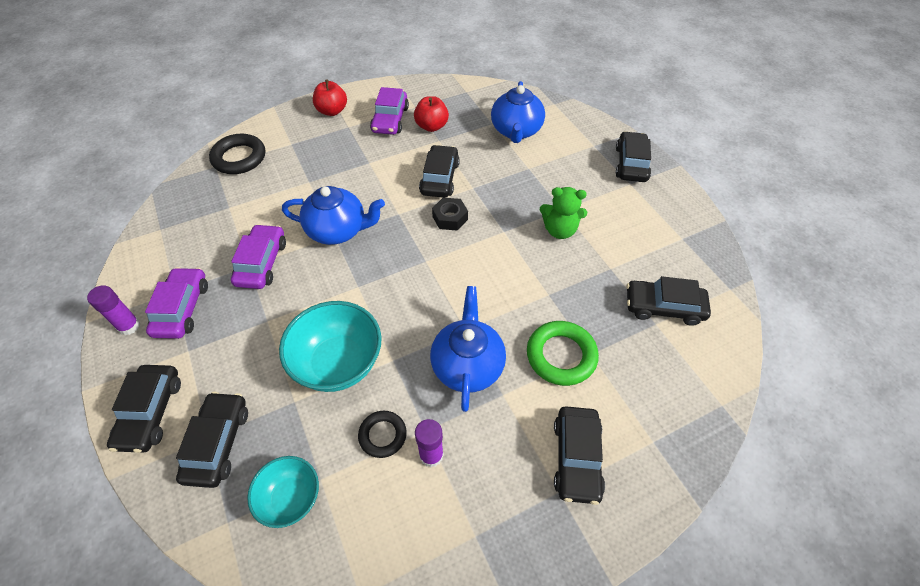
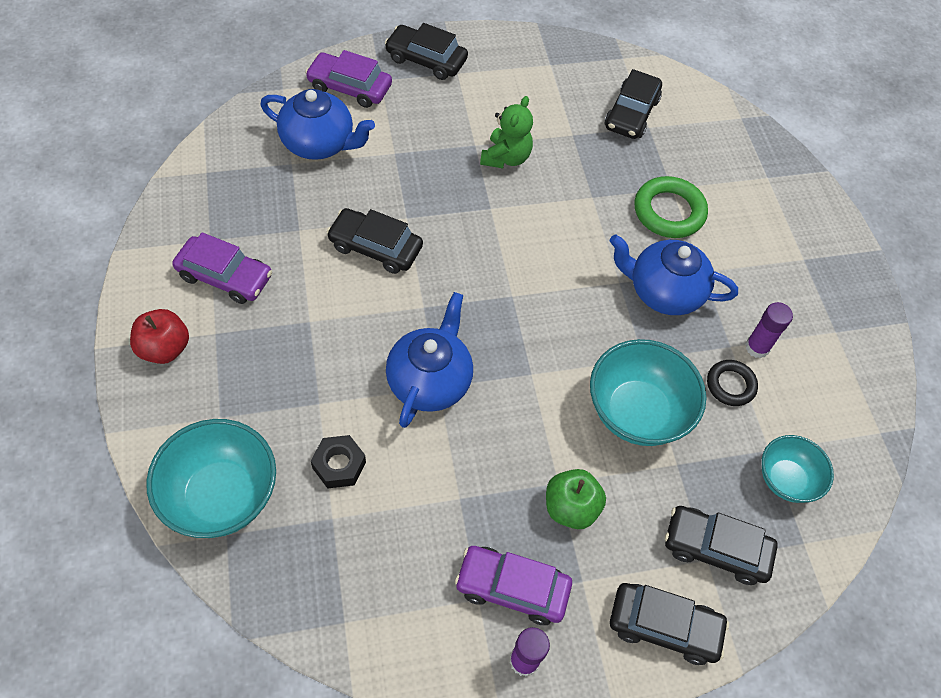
camera: 80 degrees left, 5 degrees up
(239, 158) = (221, 496): black ring -> turquoise bowl
(247, 332) = (570, 508): none -> green apple
(262, 263) = (459, 481): purple car -> purple car (349, 87)
(431, 126) = (265, 231): red apple -> none
(450, 218) = (450, 254): black nut -> black nut (339, 465)
(577, 458) = (775, 236): black car -> none

